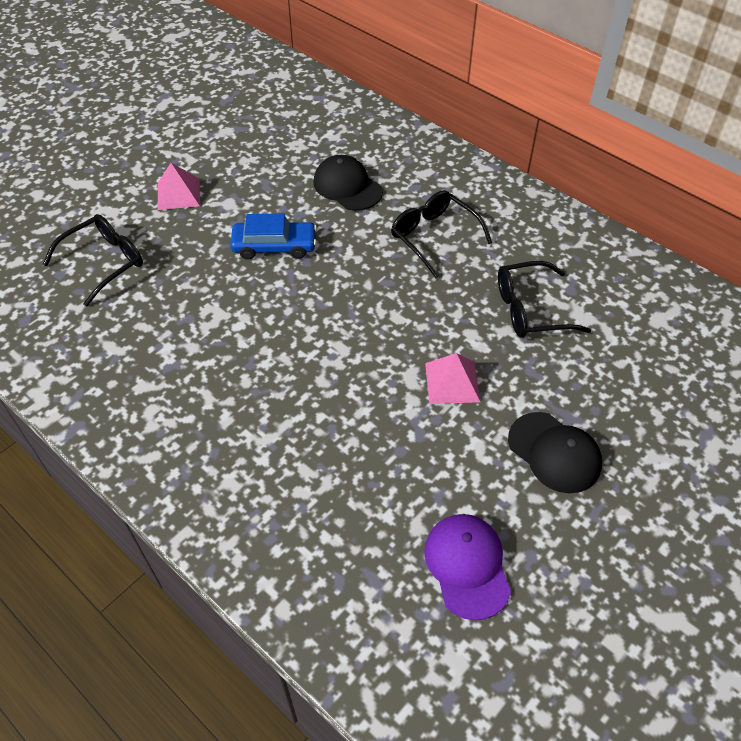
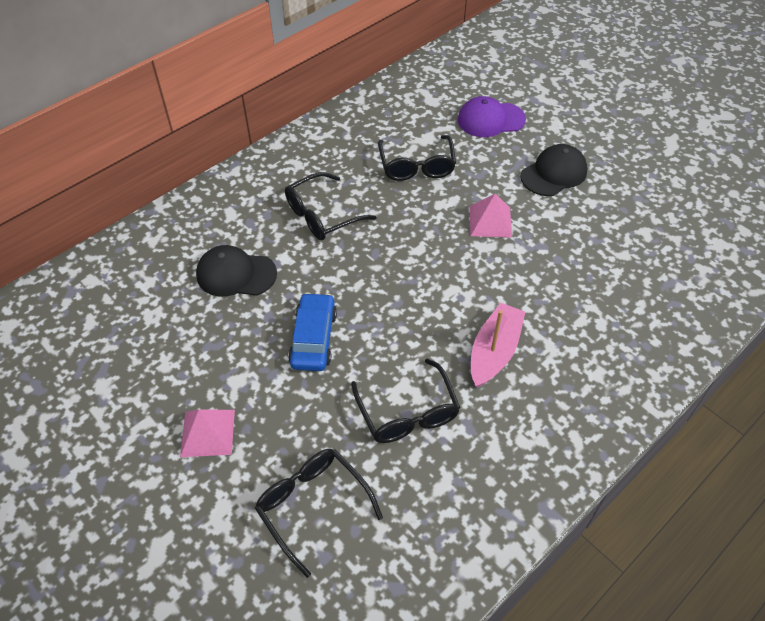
camera: 85 degrees left, 0 degrees up
(189, 319) = (407, 413): none -> black glasses
(260, 386) = (494, 351): none -> pink boat
(347, 186) = (236, 274): black cap -> black cap turned 45 degrees clockwise
(467, 566) = (650, 230): purple cap -> purple cap (490, 120)

